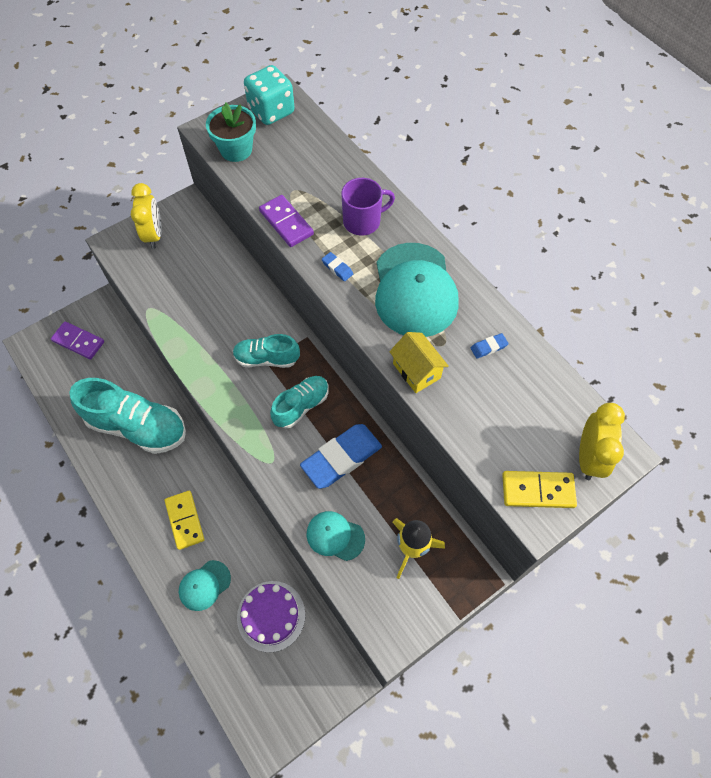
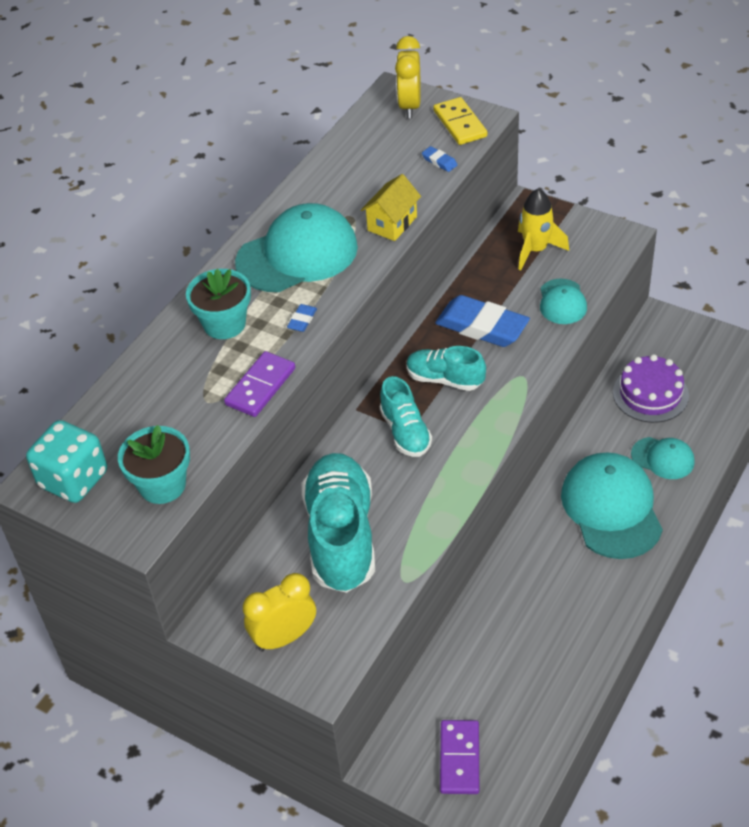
camera: 110 degrees left, 15 degrees down
(138, 426) = (535, 614): turquoise shoe -> turquoise shoe (341, 536)
(185, 520) = (611, 508): yellow domino -> turquoise cap
(363, 221) = (224, 324): purple mug -> turquoise flower pot
(488, 347) = (335, 187): blue eraser -> blue eraser (439, 161)
(588, 457) = (409, 106): yellow clock -> yellow clock turned 75 degrees counterclockwise

